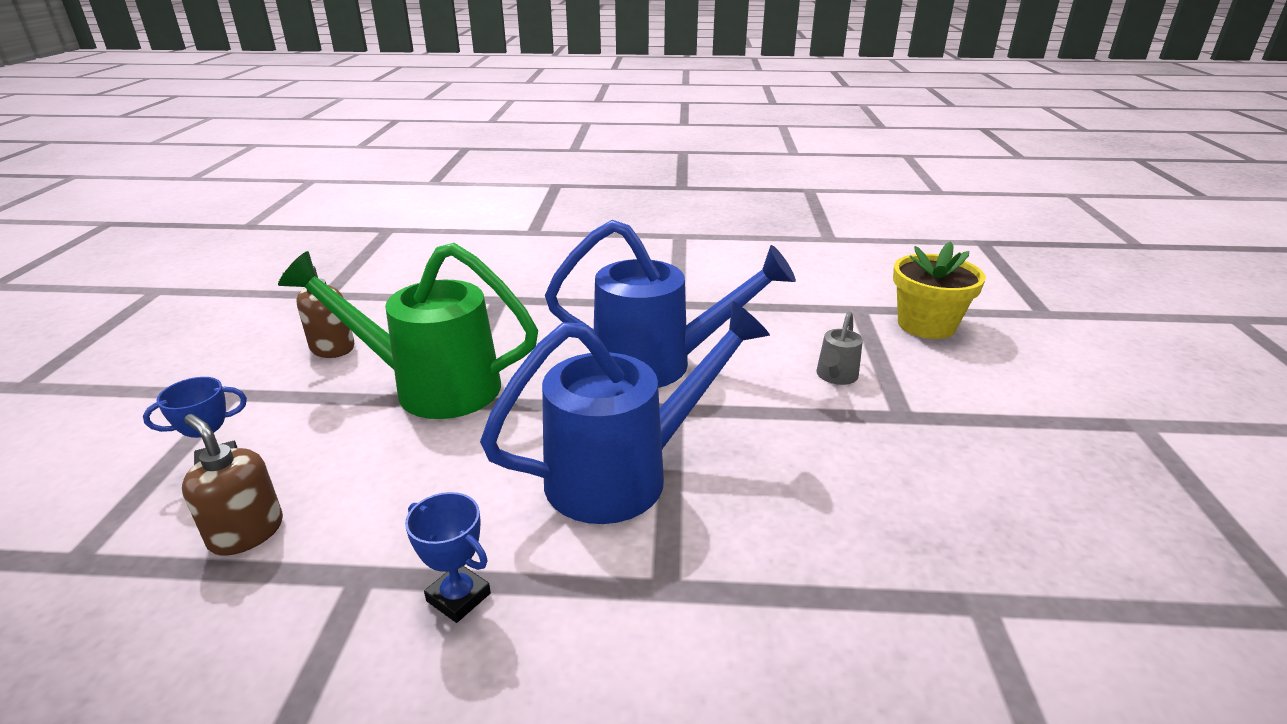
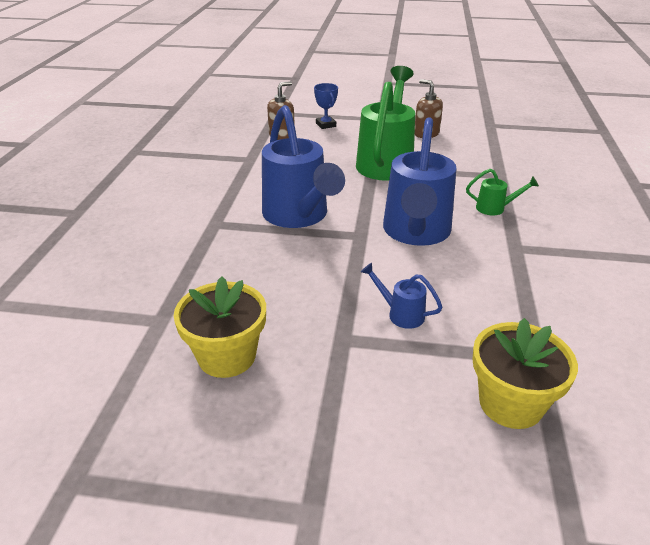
camera: 95 degrees right, 5 degrees up
(458, 597) = (230, 178): blue trophy -> none
(588, 308) = (495, 208): none -> green watering can
(835, 377) = (401, 314): grey watering can -> blue watering can
(1000, 509) = (227, 356): none -> yellow flower pot

